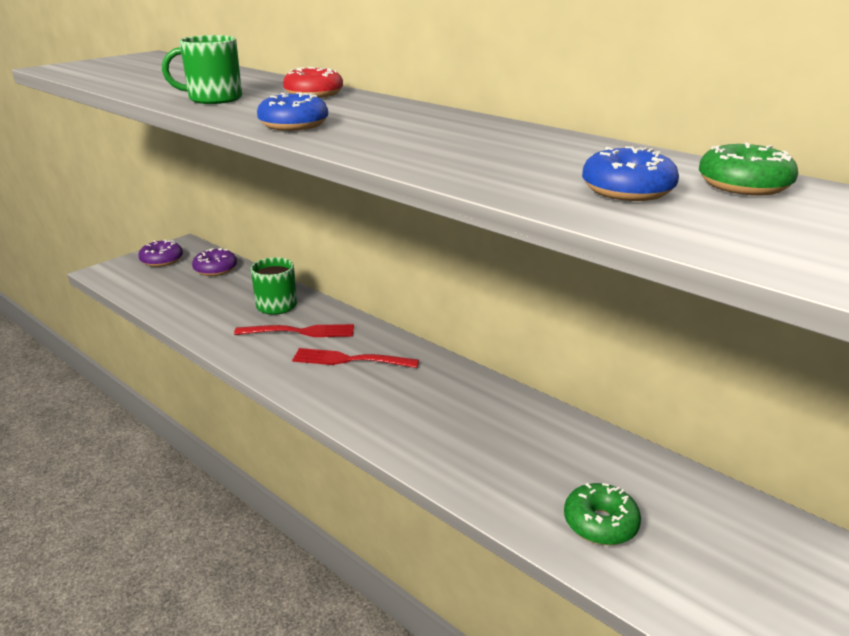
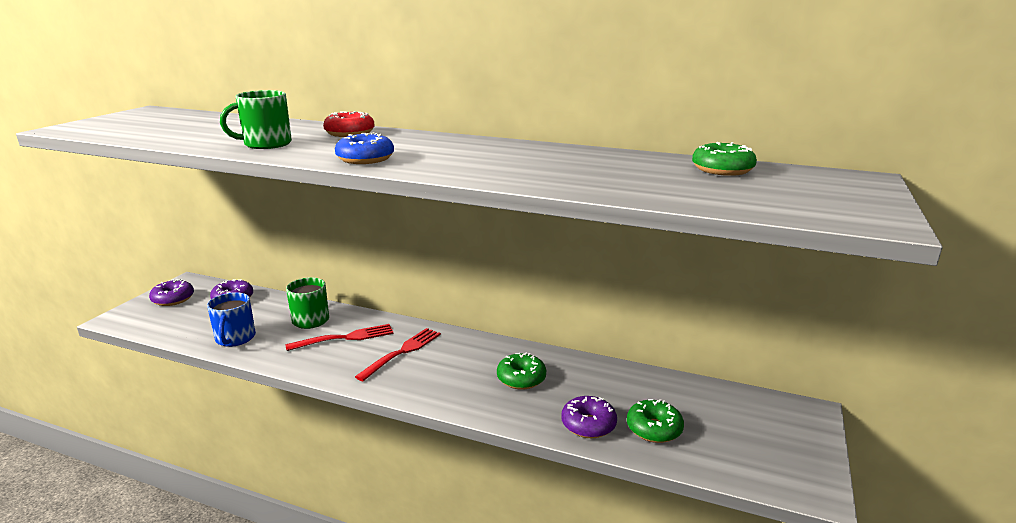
camera: 20 degrees left, 5 degrees down
(194, 312) = (235, 338): none -> blue mug
(350, 360) = (402, 352): red fork -> red fork turned 135 degrees clockwise
(467, 419) = (521, 378): none -> green donut
(517, 496) = (588, 425): none -> purple donut
(627, 190) = (658, 181): blue donut -> none

